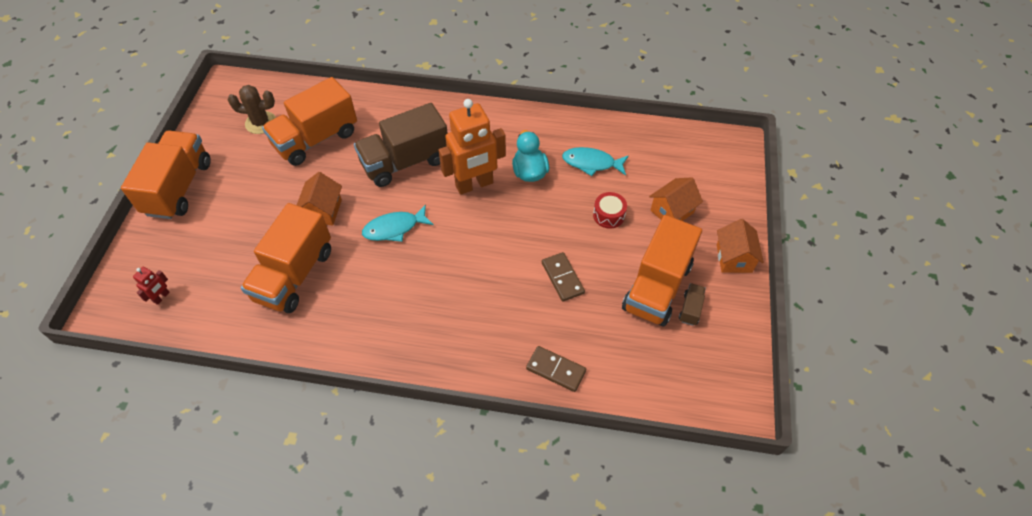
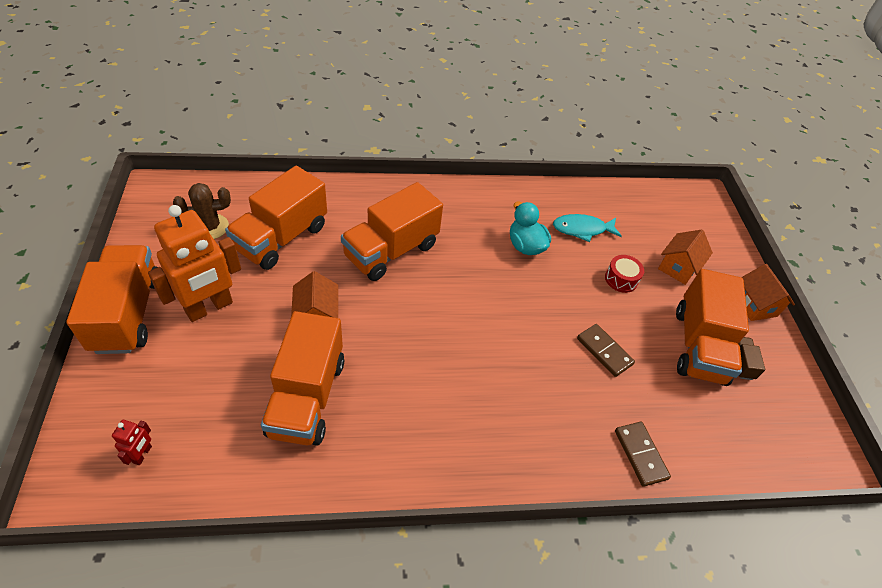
camera: 20 degrees left, 5 degrees down
(394, 228) = (405, 324): turquoise fish -> none
(405, 162) = (391, 251): brown truck -> orange truck
(474, 185) = (474, 266): orange robot -> orange robot (209, 308)
(555, 370) = (640, 454): brown domino -> brown domino turned 60 degrees clockwise

